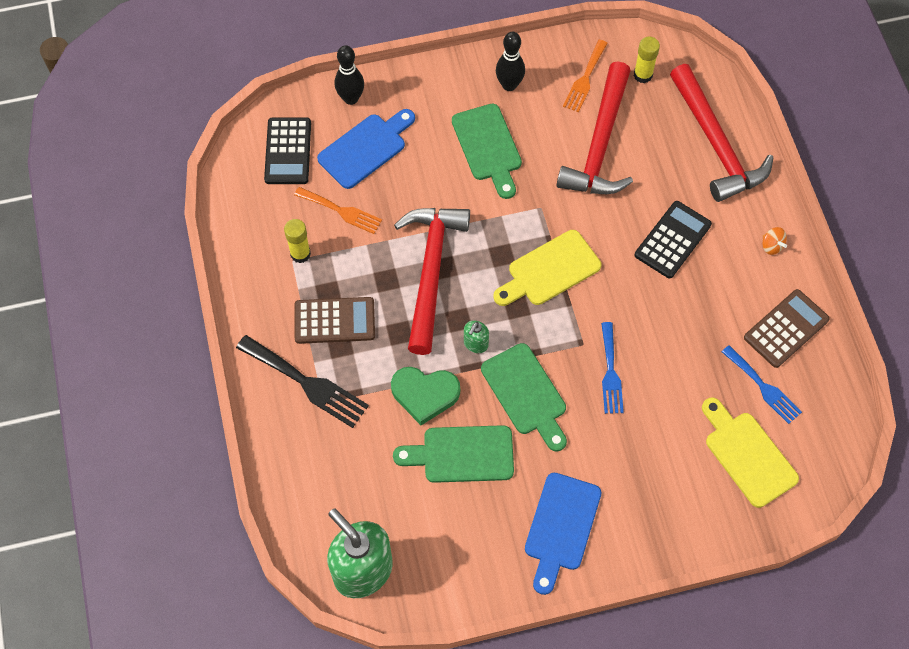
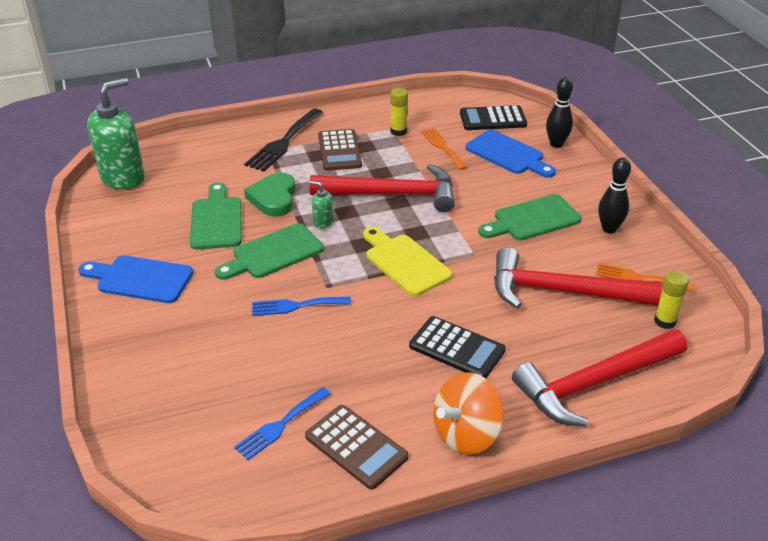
camera: 85 degrees right, 25 degrees down
(341, 211) = (442, 147): orange fork -> orange fork turned 135 degrees clockwise
(747, 455) = (199, 411): yellow cutting board -> none
(771, 246) = (466, 434): orange spinning top -> orange spinning top, size x2.26

